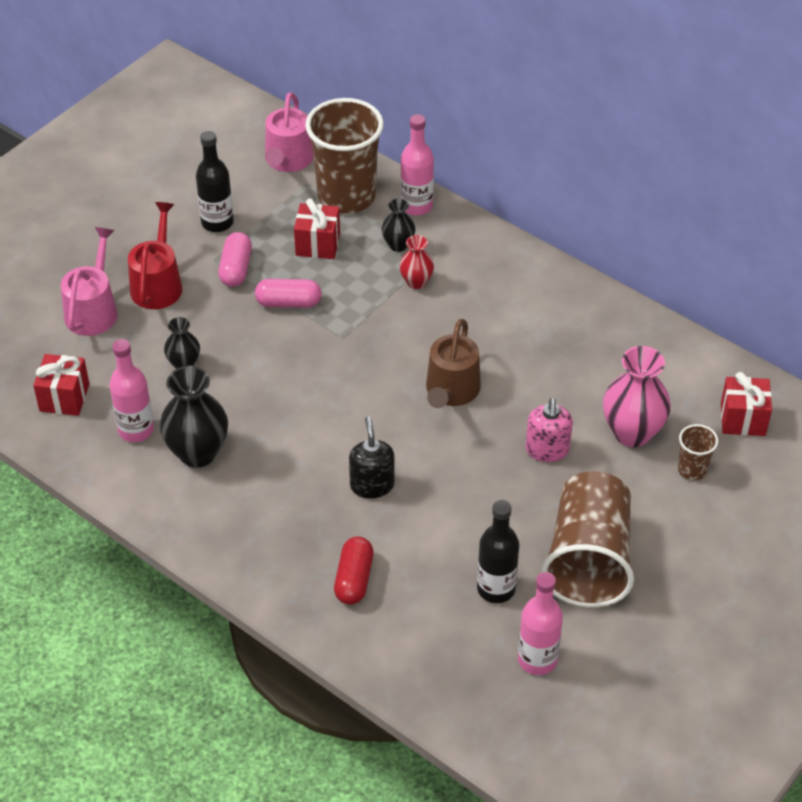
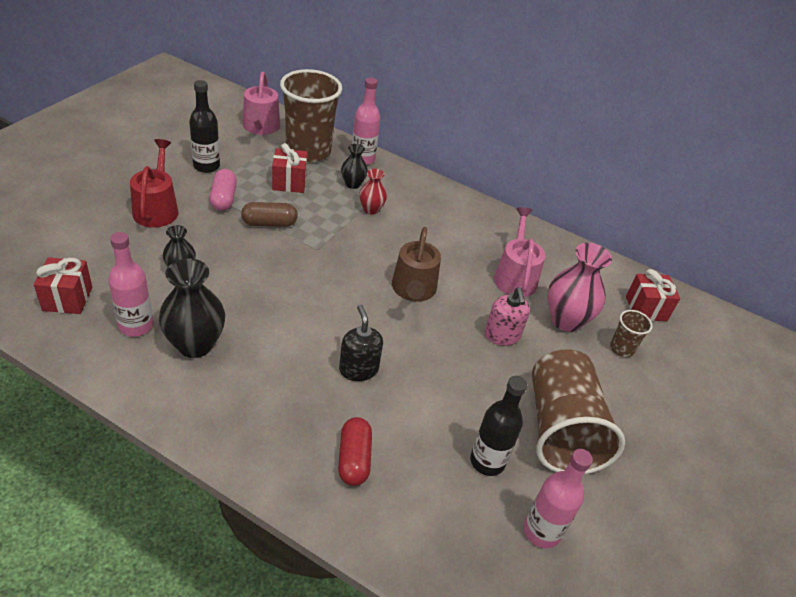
camera: 15 degrees left, 5 degrees down
(93, 310) = (98, 227): pink watering can -> pink watering can (515, 276)
(288, 303) = (269, 223): pink capsule -> brown capsule

